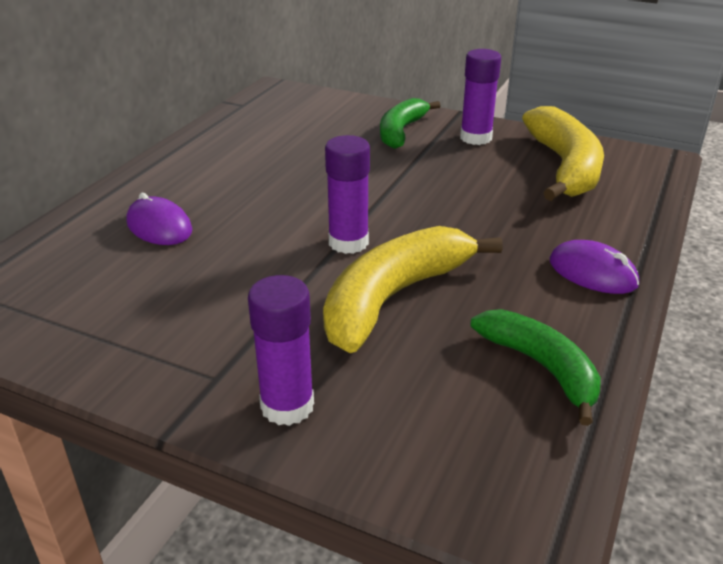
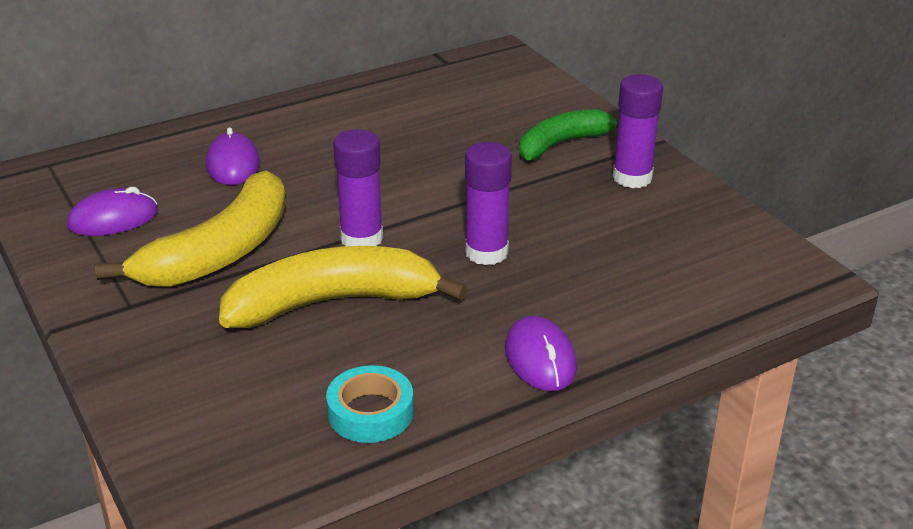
camera: 35 degrees right, 0 degrees up
(98, 311) = (113, 219): none -> purple mouse
(287, 406) = (150, 348): purple glue stick -> purple glue stick (486, 252)
(541, 367) = (370, 412): green banana -> turquoise tape
(564, 167) = (681, 244): yellow banana -> yellow banana (220, 252)

